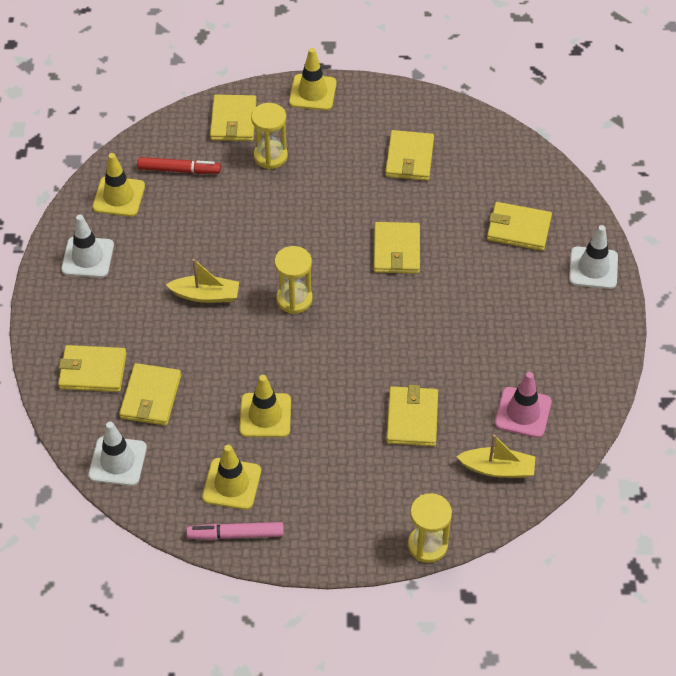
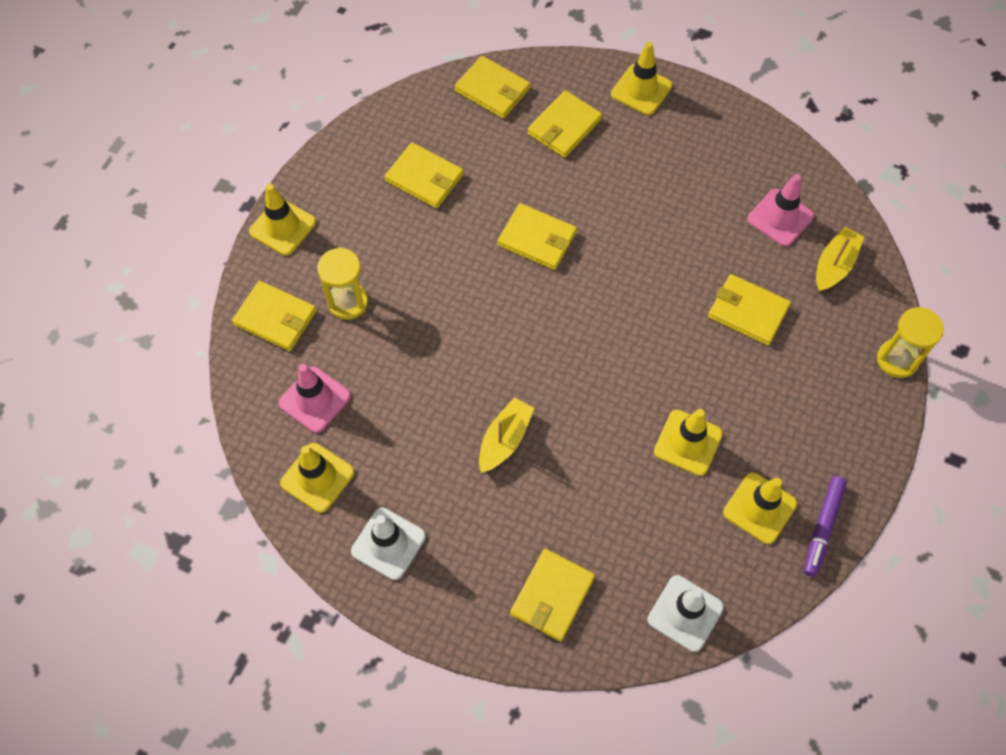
camera: 65 degrees left, 10 degrees up
(150, 397) = (614, 547): yellow wallet -> yellow wallet (492, 90)
(179, 170) = (314, 399): red marker -> pink traffic cone
(236, 534) = (822, 528): pink marker -> purple marker
(294, 299) = (552, 356): yellow hourglass -> none
(593, 268) = (641, 90): white traffic cone -> yellow traffic cone

